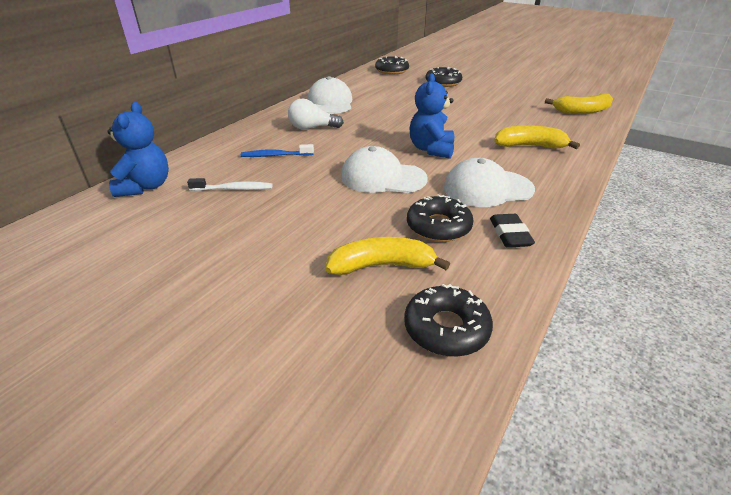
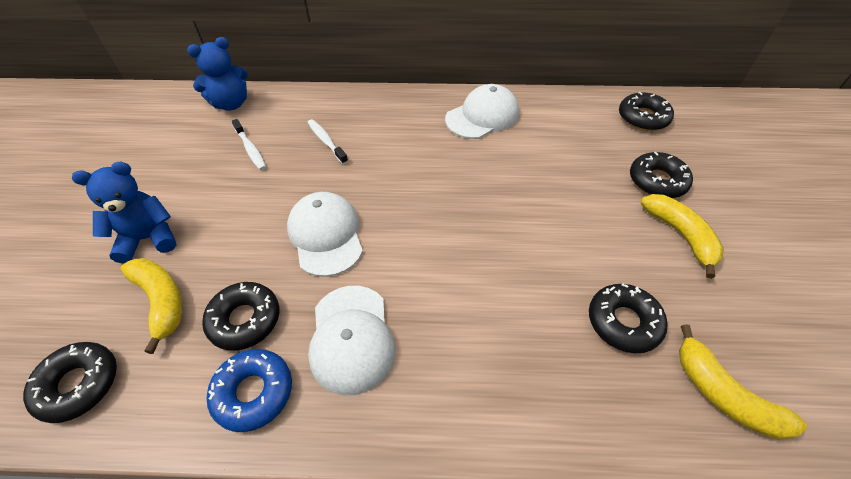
camera: 60 degrees right, 15 degrees up
(275, 155) = (326, 141): blue toothbrush -> white toothbrush
(312, 128) = (405, 134): white light bulb -> none
(431, 149) = (421, 249): blue teddy bear -> blue teddy bear (148, 238)
(487, 188) = (351, 338): white cap -> white cap turned 150 degrees counterclockwise
(510, 234) = (253, 392): black eraser -> blue donut
(529, 116) = (623, 322): none -> black donut
(529, 146) = (509, 351): yellow banana -> yellow banana (680, 235)

